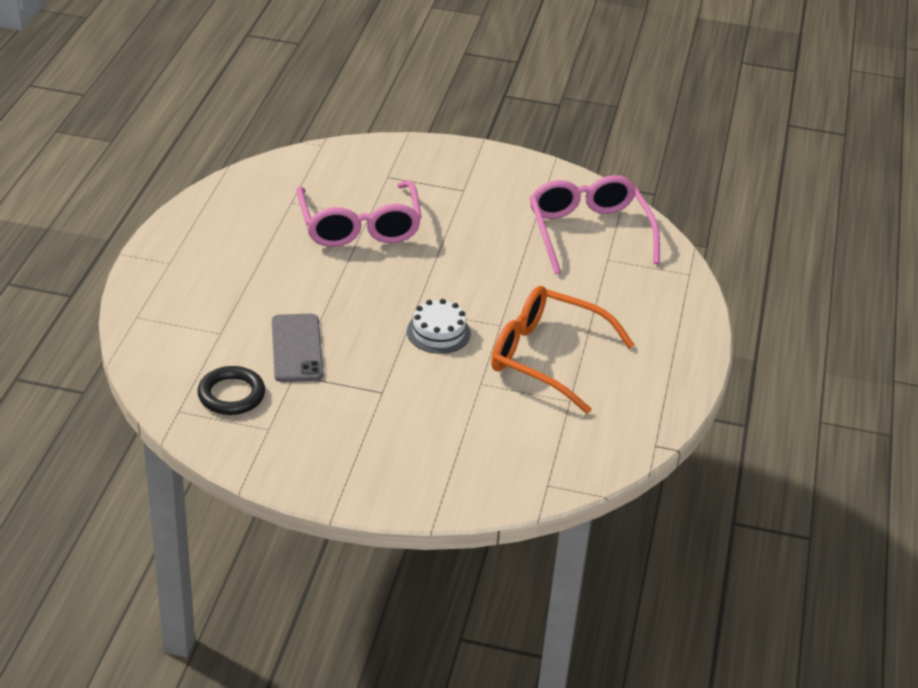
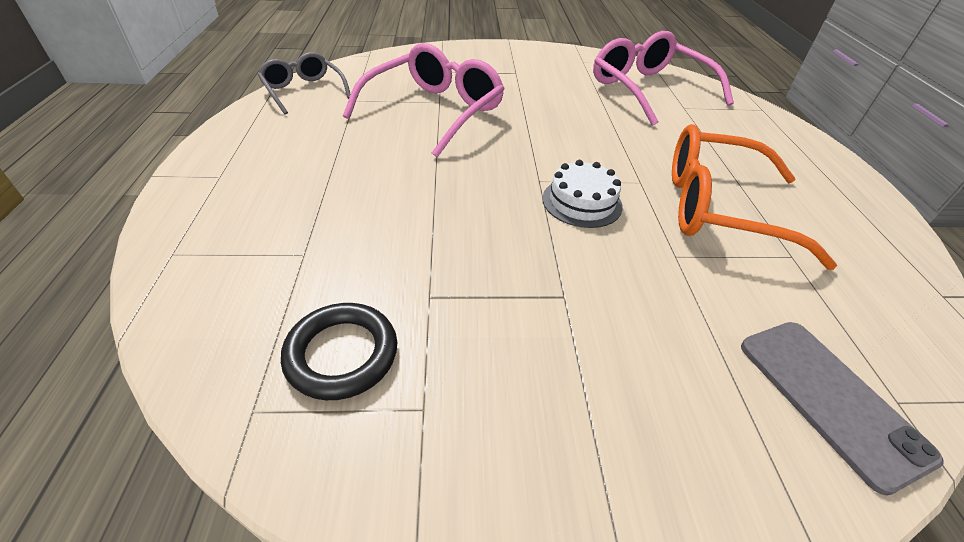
camera: 15 degrees left, 5 degrees up
(248, 185) = (304, 91): none -> grey glasses
(297, 348) = (418, 255): grey phone -> grey phone (830, 399)
(359, 226) = (434, 111): pink glasses -> pink glasses turned 120 degrees counterclockwise

